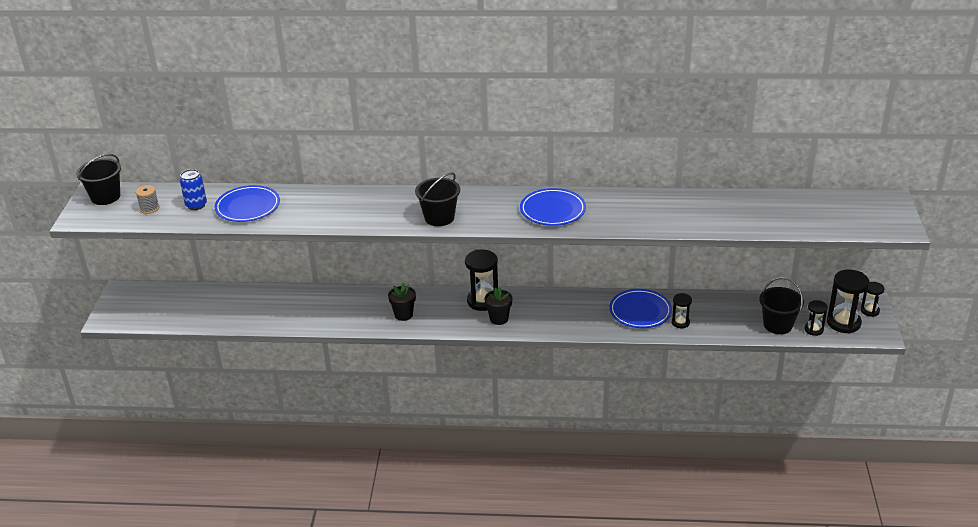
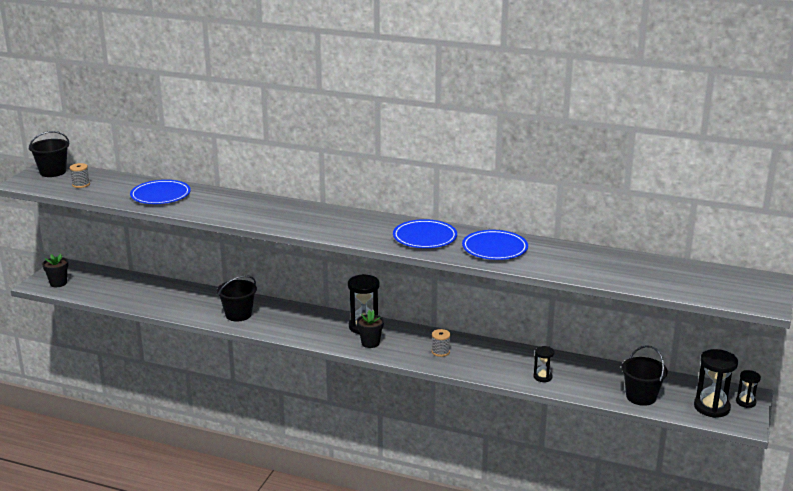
camera: 15 degrees right, 10 degrees down
(196, 205) = (120, 188): blue can -> none
(403, 315) = (286, 325): black flower pot -> black flower pot (58, 283)
(439, 217) = (318, 227): black bucket -> black bucket (238, 314)
(571, 314) = (440, 352): none -> grey spool
(640, 311) = (508, 361): blue plate -> blue plate (494, 248)
(813, 330) = (676, 407): black hourglass -> none

